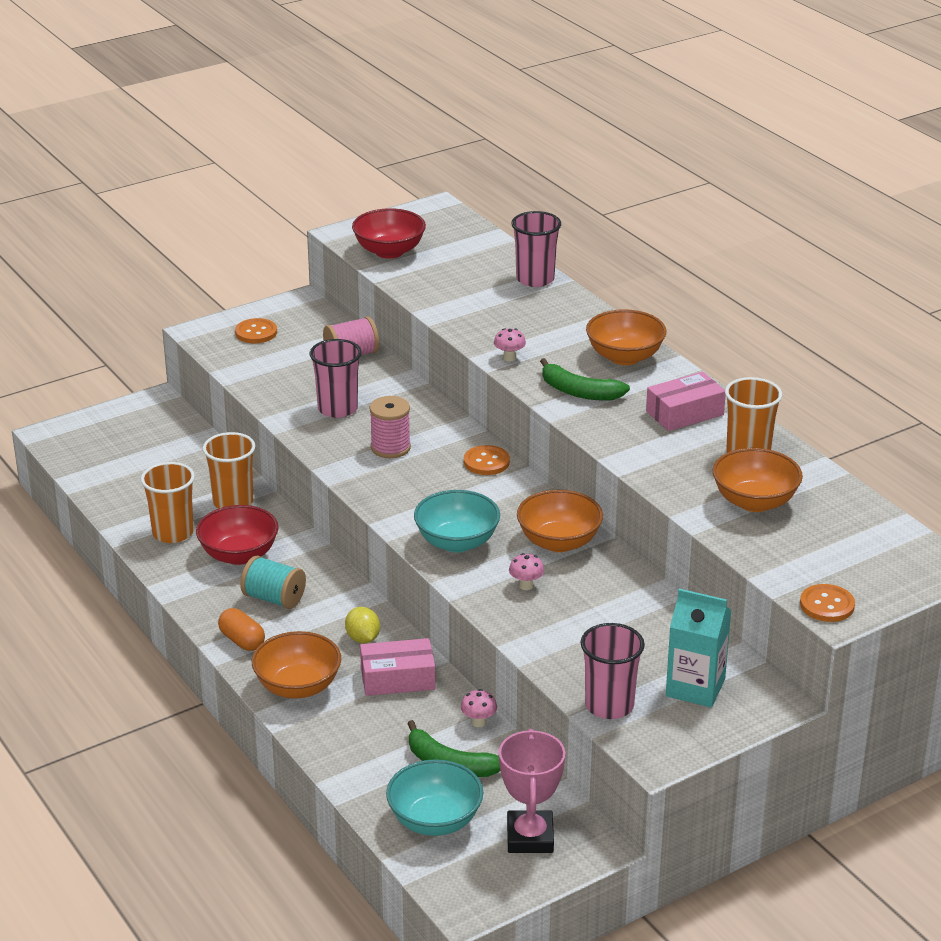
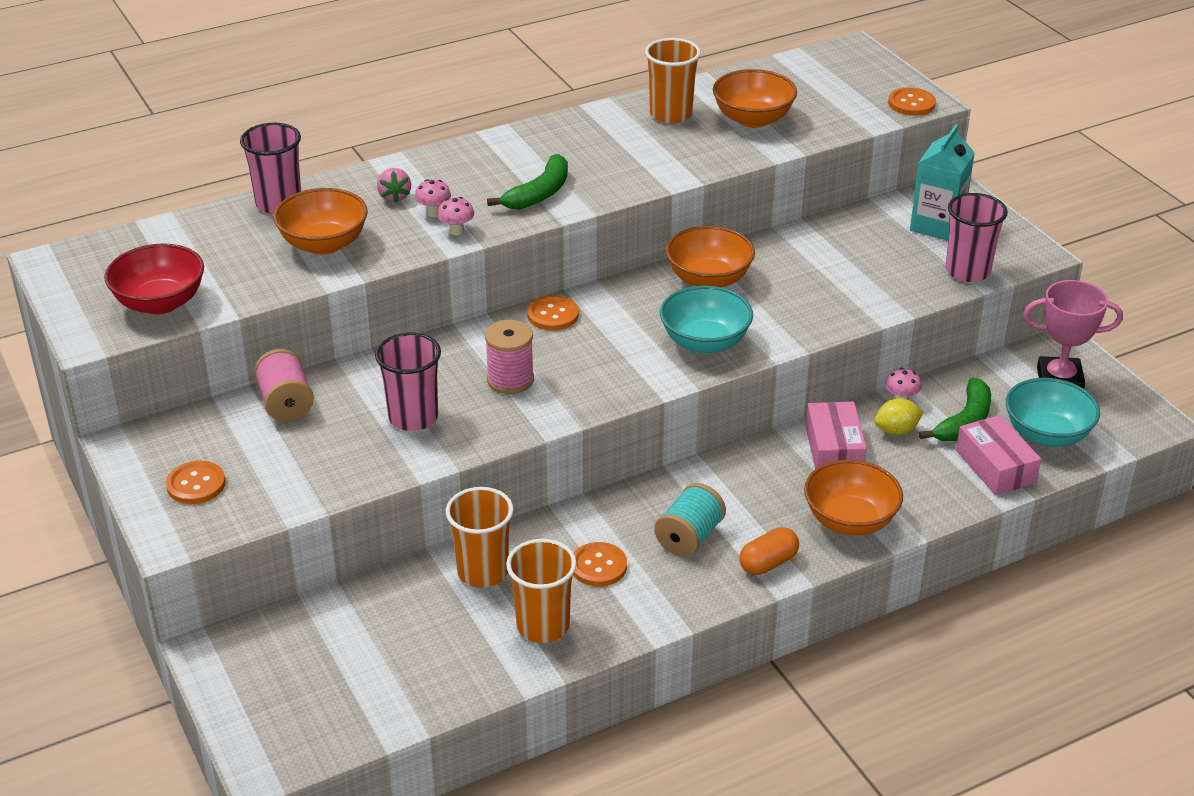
camera: 85 degrees left, 5 degrees up
(239, 555) = (598, 566): red bowl -> orange button
(363, 638) = (766, 471): yellow lemon -> yellow lemon (896, 430)
(526, 585) = (783, 304): pink mushroom -> pink mushroom (434, 213)
(557, 326) = (394, 197): none -> pink strawberry
(624, 357) = (473, 162): orange bowl -> orange bowl (324, 244)
(684, 413) = (592, 139): pink box -> pink box (995, 466)

